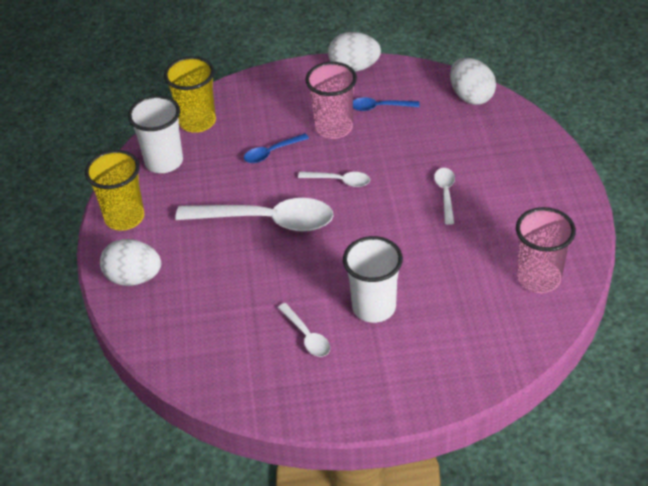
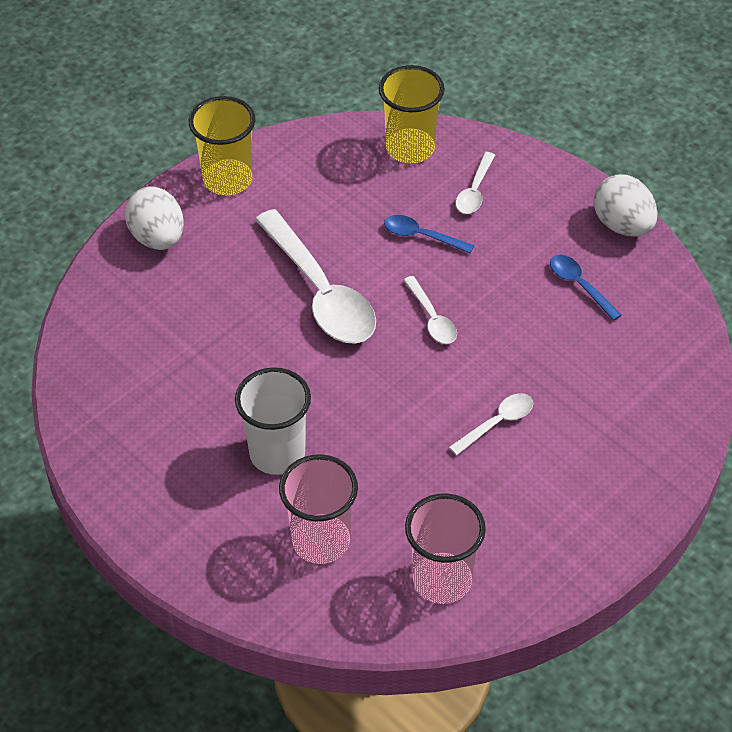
camera: 50 degrees right, 5 degrees up
(164, 162) = (329, 159): white cup -> none
(306, 336) = (194, 420): white spoon -> white spoon (474, 191)
(333, 128) = (508, 265): pink cup -> pink cup (321, 541)
(471, 96) = (680, 358): white egg -> none

